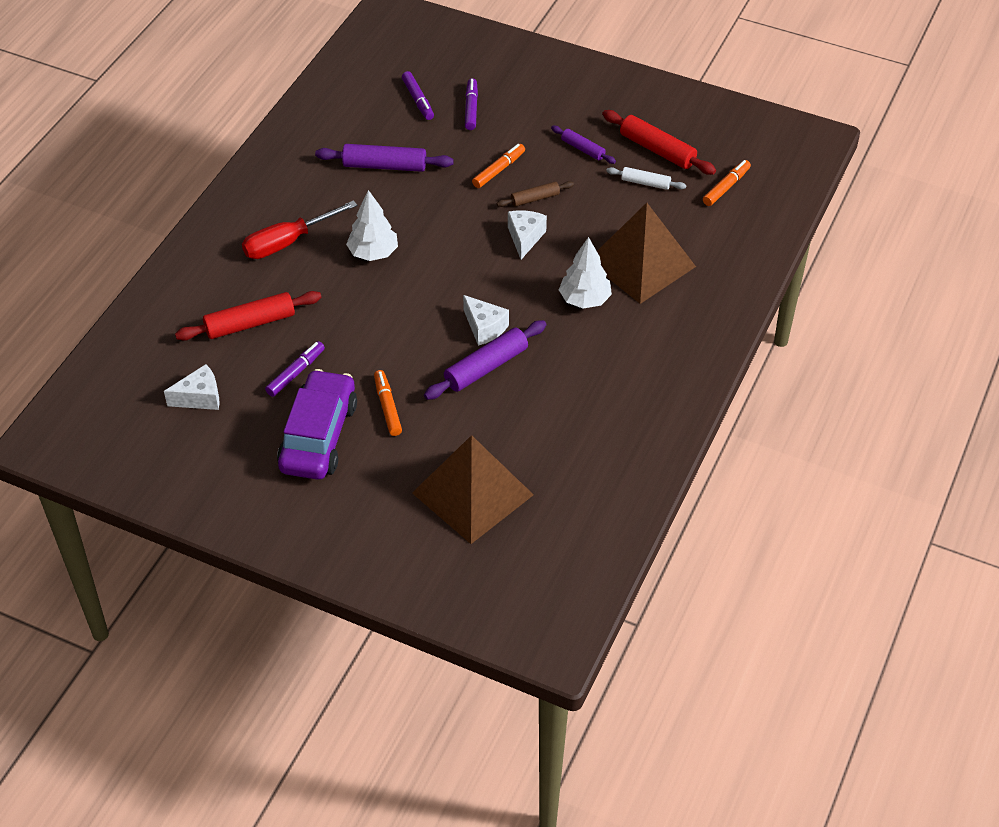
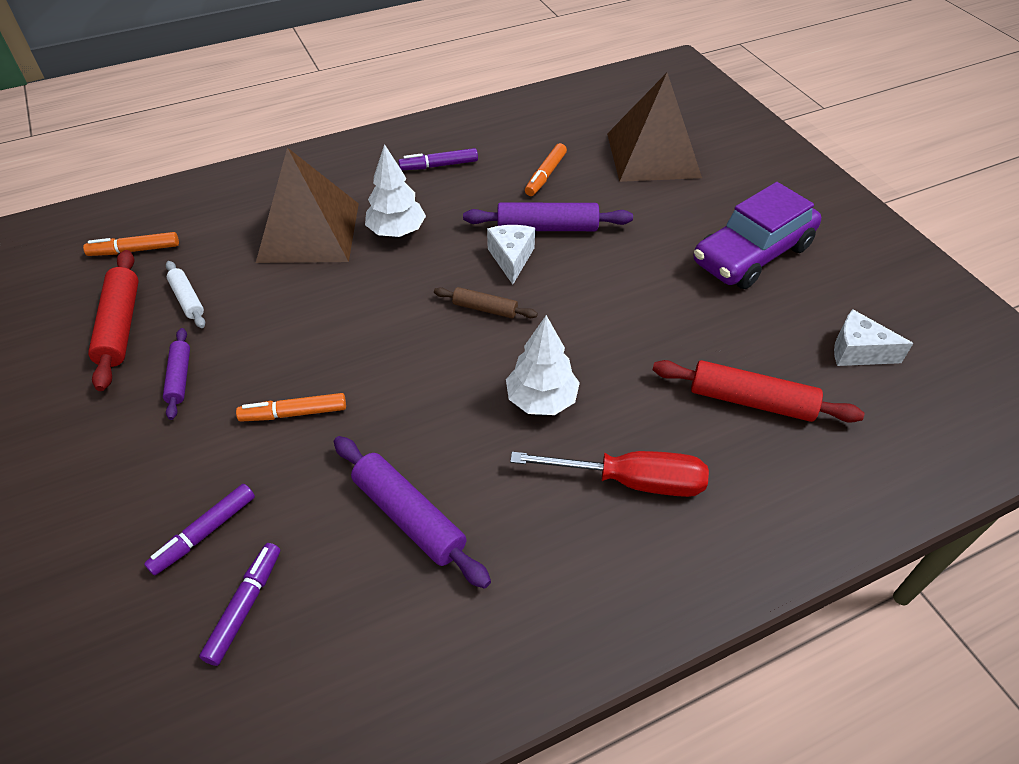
camera: 140 degrees left, 0 degrees up
(295, 373) = (735, 320): purple marker -> purple marker (439, 165)
(387, 407) = (667, 244): orange marker -> orange marker (545, 175)
(525, 238) = (371, 317): white cheese -> none
(535, 198) = (306, 352): brown rolling pin -> brown rolling pin (485, 309)

